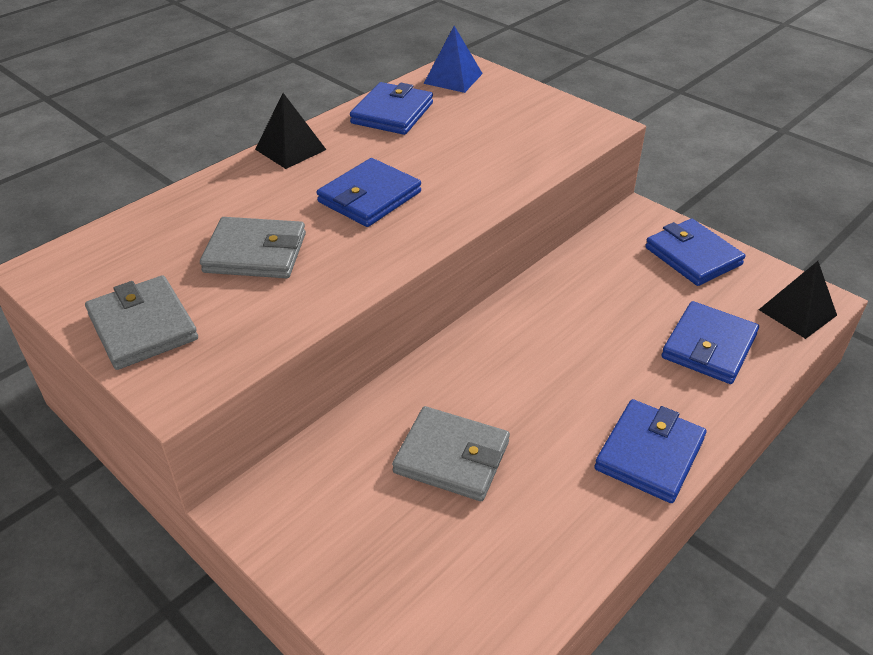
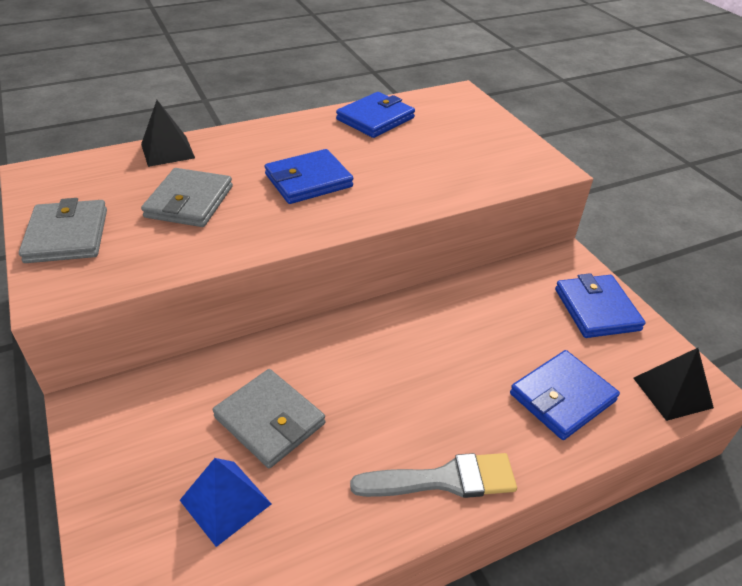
camera: 20 degrees right, 0 degrees up
(255, 253) = (189, 202): grey wallet -> grey wallet turned 75 degrees clockwise
(290, 149) = (275, 129): black pyramid -> black pyramid (168, 151)
(453, 78) = (445, 102): blue pyramid -> blue pyramid (225, 502)
(649, 454) = (444, 479): blue wallet -> grey brush

